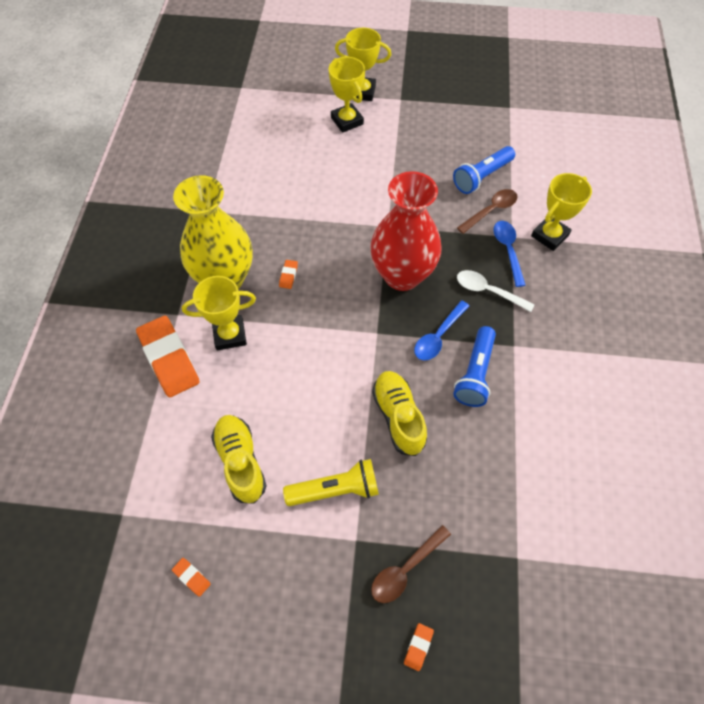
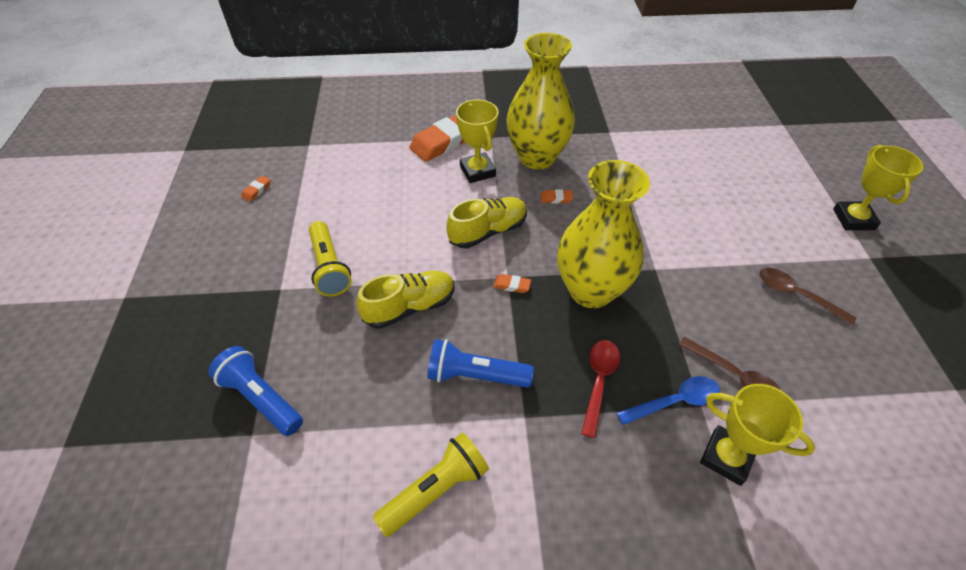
camera: 80 degrees right, 10 degrees down
(240, 462) = (354, 200): yellow shoe -> yellow shoe (488, 231)
(347, 121) = (795, 212): yellow trophy -> none
(402, 275) = (590, 290): red vase -> yellow vase
(405, 569) = (249, 331): brown spoon -> brown spoon (796, 295)
(418, 647) = (175, 349): orange eraser -> orange eraser (512, 285)
(438, 336) = (517, 333): blue spoon -> none
(481, 177) = (789, 361): blue flashlight -> blue flashlight (261, 398)
(488, 291) = (599, 381): white spoon -> red spoon
(568, 414) = (436, 490): none -> yellow flashlight

